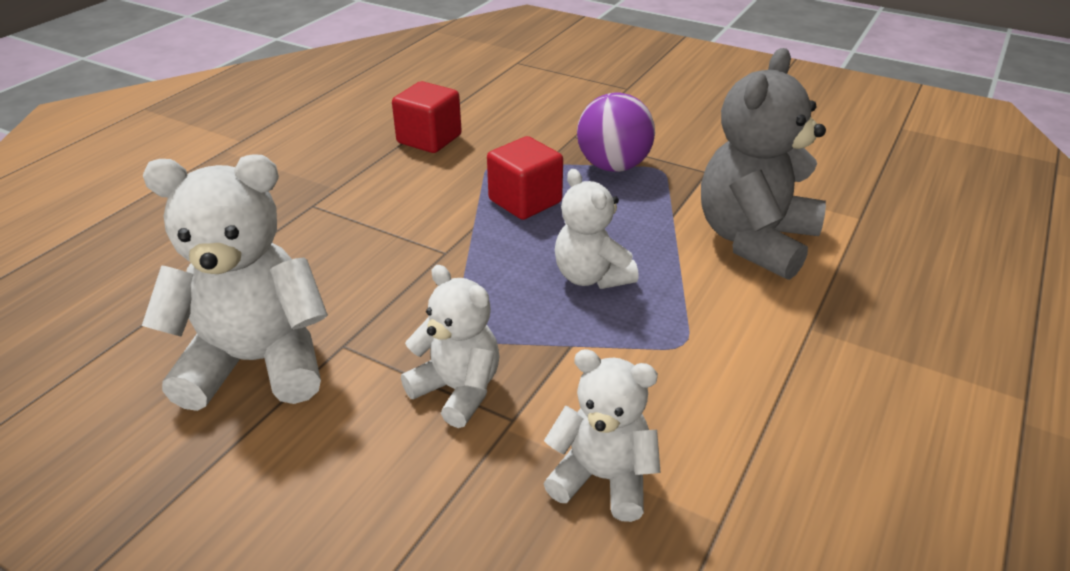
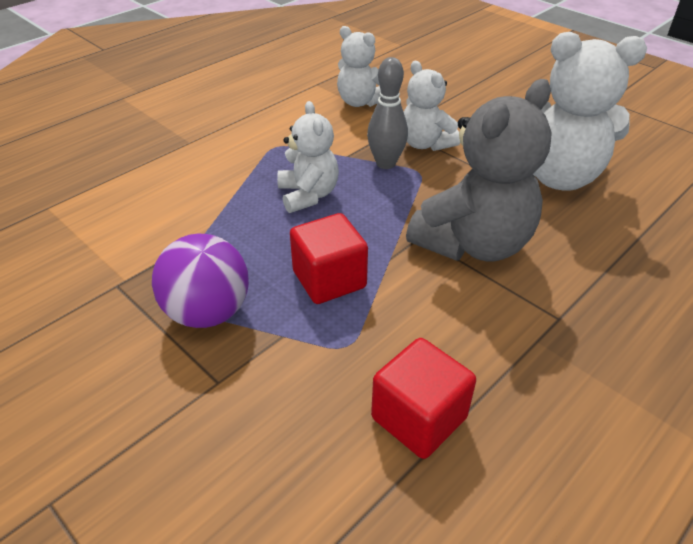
camera: 165 degrees left, 5 degrees up
(510, 340) = (386, 163): none -> grey bowling pin
(754, 240) = (157, 202): grey teddy bear -> grey teddy bear (473, 244)

